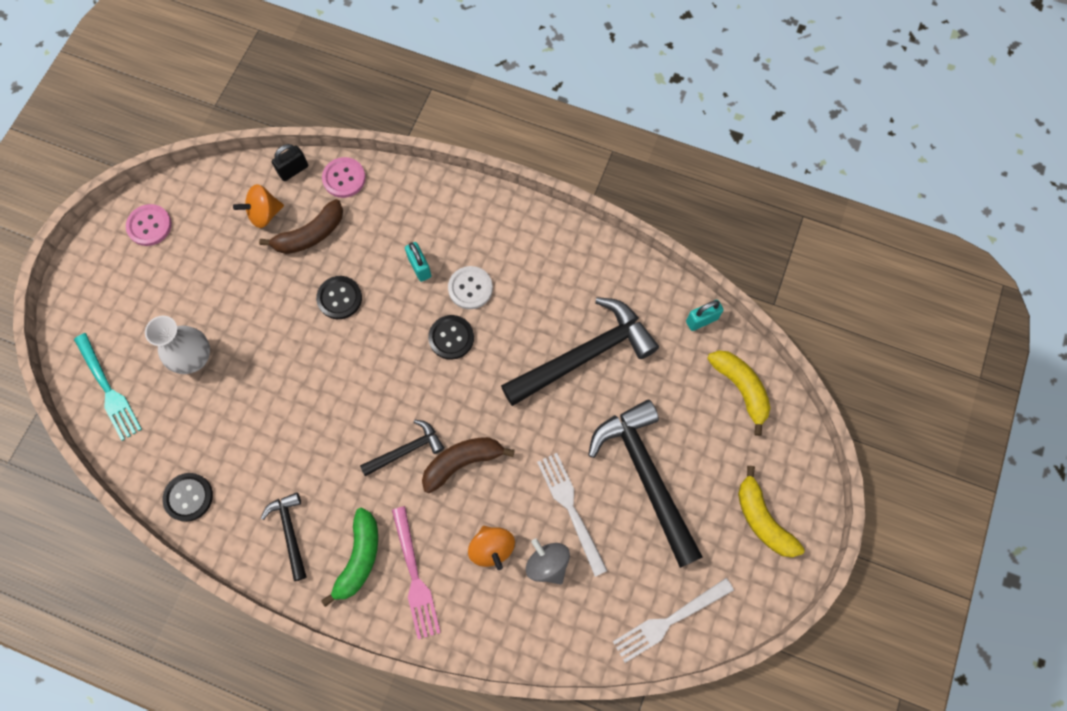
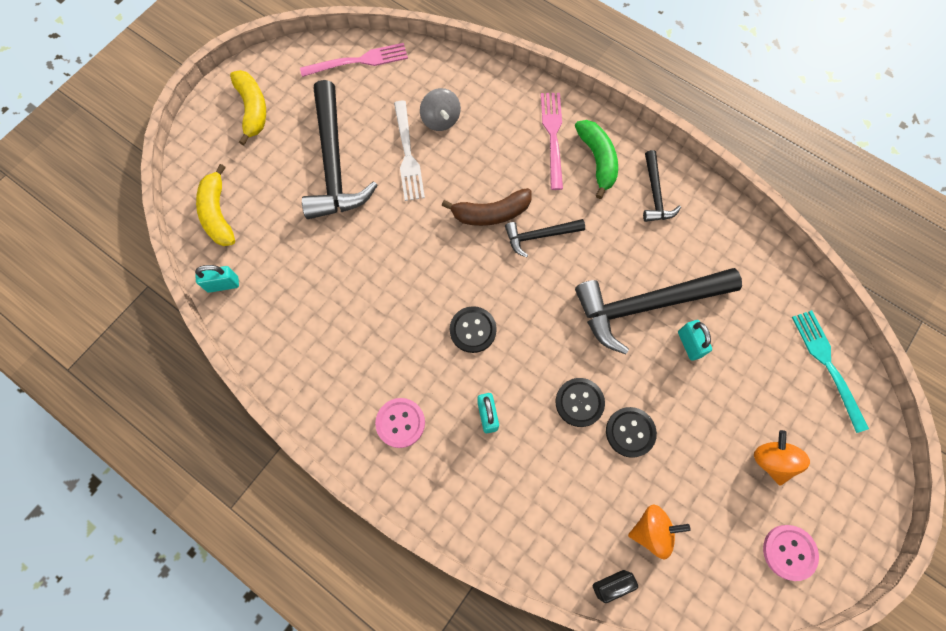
camera: 165 degrees left, 0 degrees up
(188, 497) = (746, 244): black button -> black button (630, 432)
(194, 358) = (738, 376): white vase -> none
(242, 376) = (689, 344): none -> turquoise padlock
(310, 235) = (601, 488): brown banana -> none
(344, 178) = (551, 554): pink button -> pink button (400, 423)
(359, 558) = (597, 160): green banana -> green banana turned 135 degrees clockwise
(470, 288) = (440, 377): white button -> none
(492, 548) = (483, 141): orange spinning top -> orange spinning top (771, 460)
(584, 355) = (349, 279): black hammer -> black hammer (646, 305)
(669, 620) = (358, 61): white fork -> pink fork

